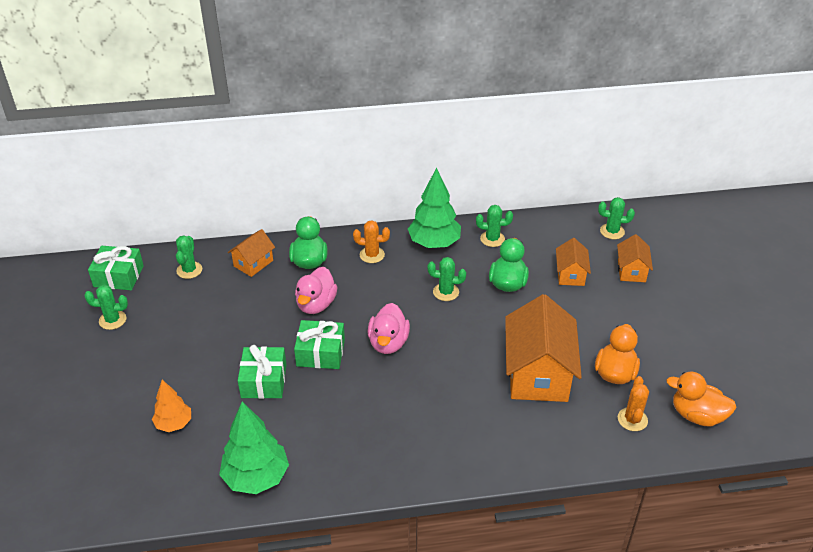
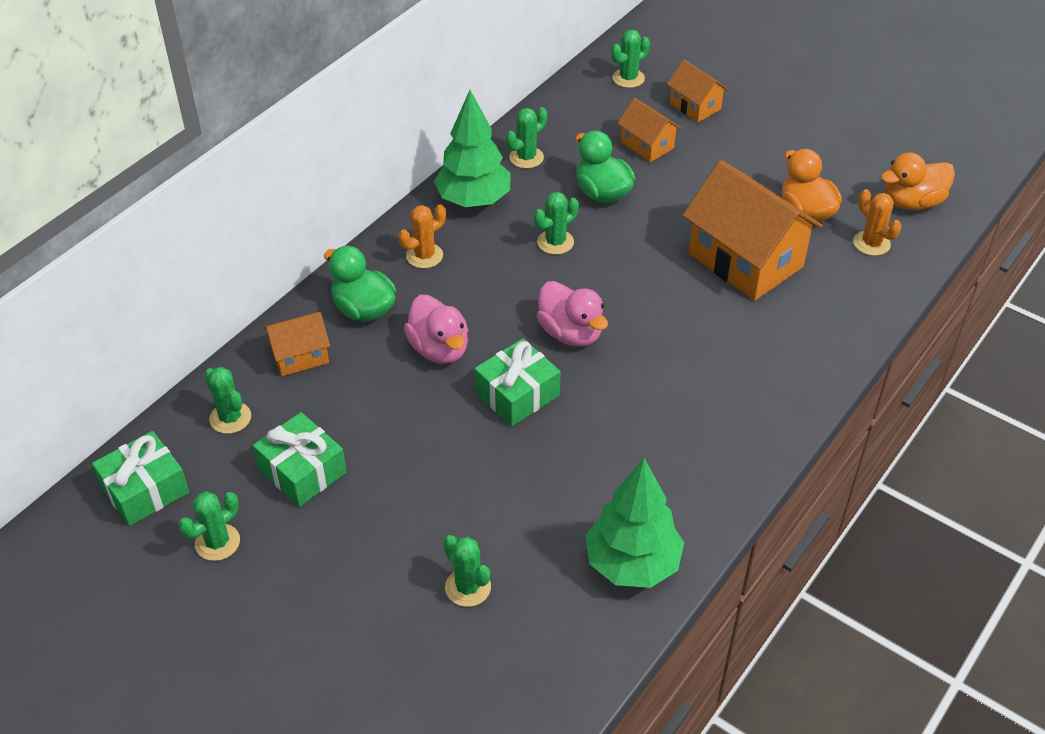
camera: 45 degrees left, 5 degrees up
(174, 424) = (468, 587): orange tree -> green cactus
(253, 263) = (300, 356): orange house -> orange house turned 75 degrees clockwise
(263, 381) = (499, 467): green gift -> green gift (302, 471)

